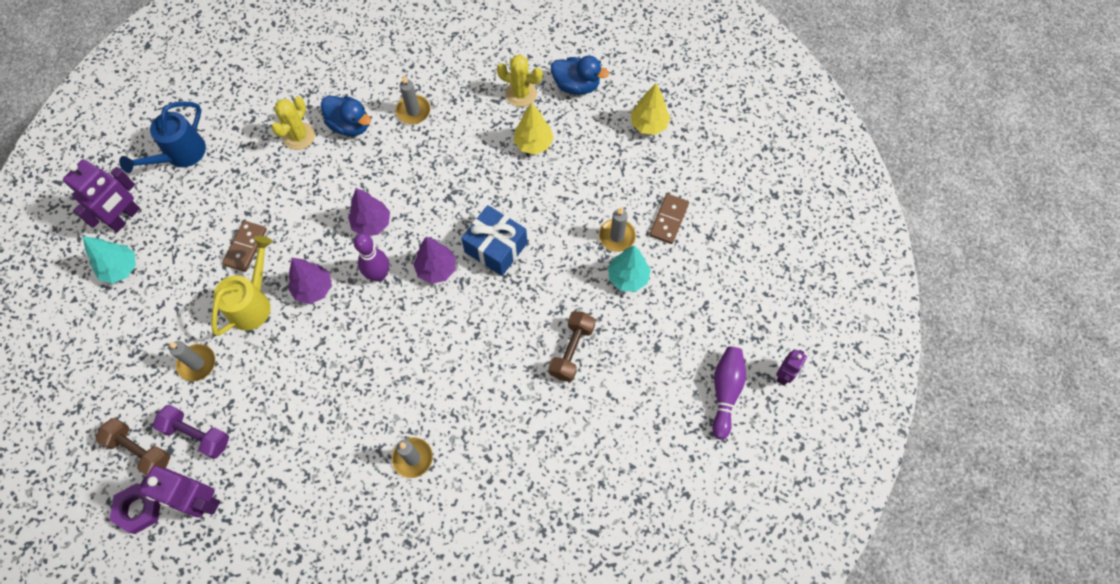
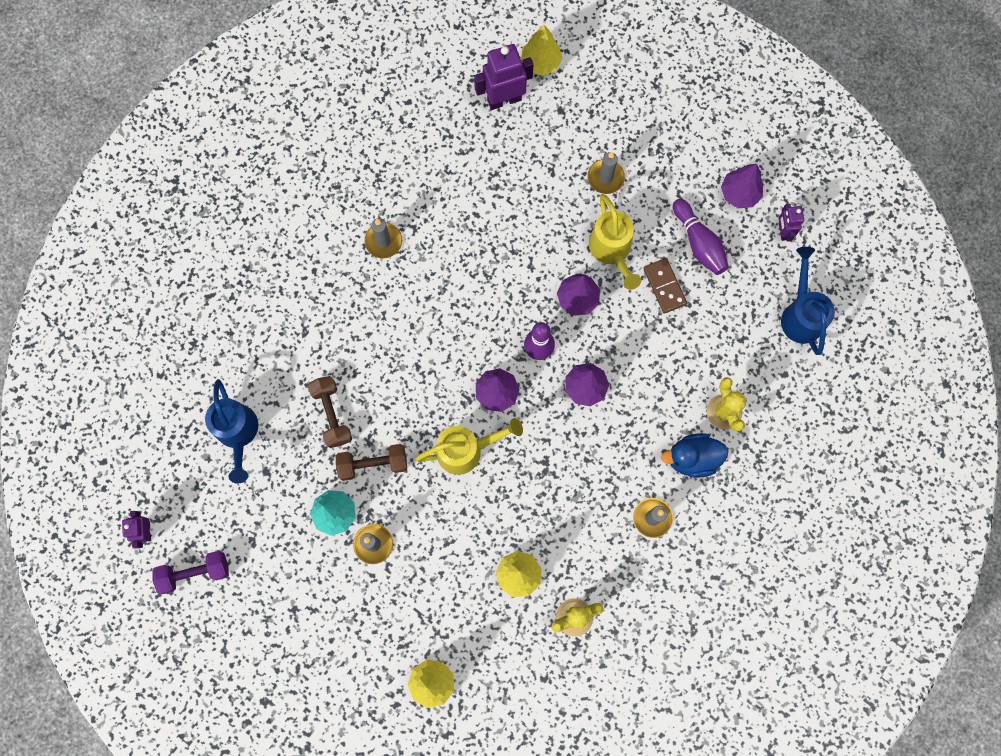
camera: 140 degrees right, 10 degrees up
(121, 269) = (739, 193): turquoise tree -> purple tree
(125, 218) = (783, 231): purple robot -> purple robot, size x0.57
(139, 509) = (540, 62): purple nut -> yellow tree
(140, 450) = (581, 94): brown dumbbell -> brown dumbbell (373, 464)
(197, 434) = (553, 134): purple dumbbell -> purple dumbbell (194, 573)
(496, 247) = (465, 450): blue gift -> yellow watering can
(576, 85) = (532, 670): blue duck -> none
(656, 394) = (238, 433): none -> blue watering can
(668, 220) = (341, 597): brown domino -> none
(725, 392) = (184, 478): purple bowling pin -> purple bowling pin (699, 243)

